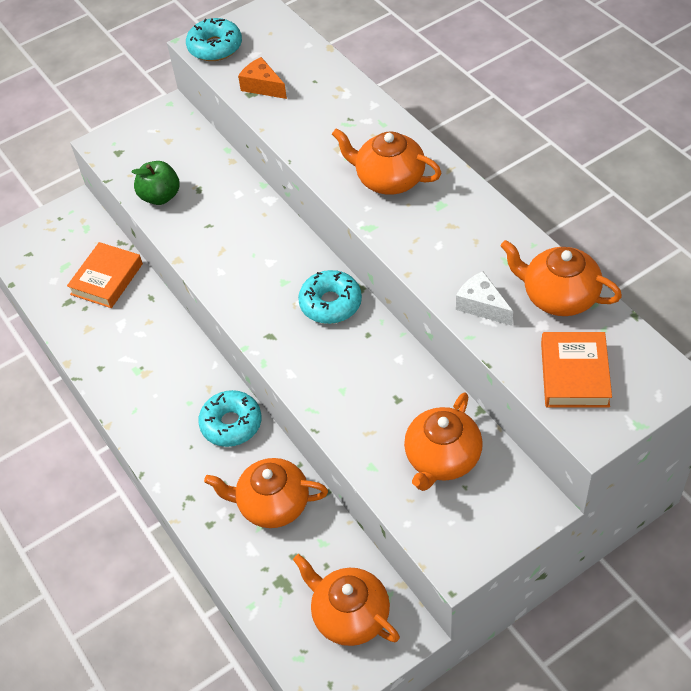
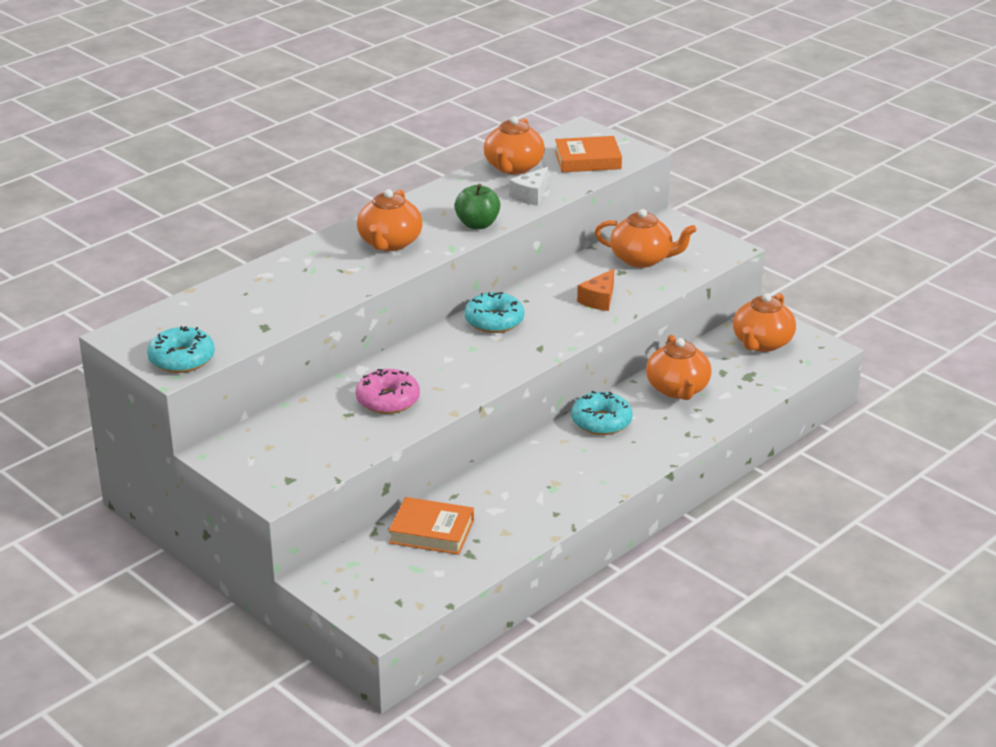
camera: 105 degrees left, 20 degrees down
(160, 196) = (362, 437): green apple -> green apple (477, 224)
(212, 215) = (388, 400): none -> pink donut
(262, 86) = (253, 321): orange cheese -> orange cheese (599, 300)

